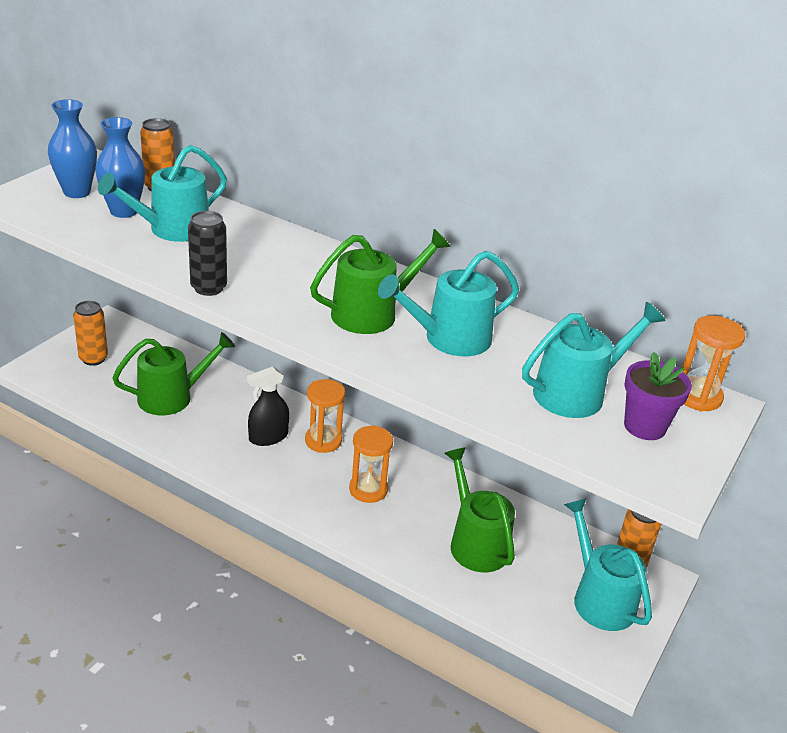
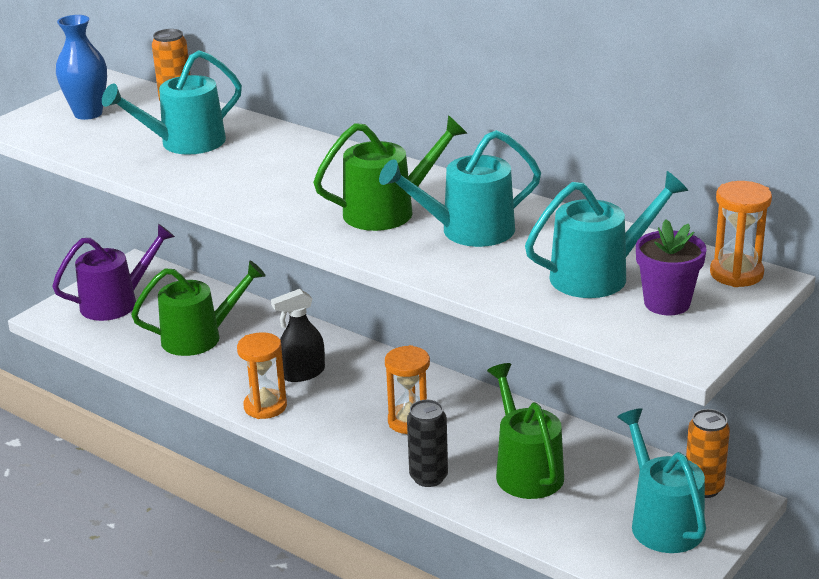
camera: 10 degrees right, 5 degrees down
(93, 359) = (116, 303): orange can -> purple watering can
(123, 211) = (135, 129): blue vase -> none
(208, 288) = (216, 196): black can -> black can (428, 477)
(323, 441) = (364, 375): orange hourglass -> orange hourglass (265, 406)

